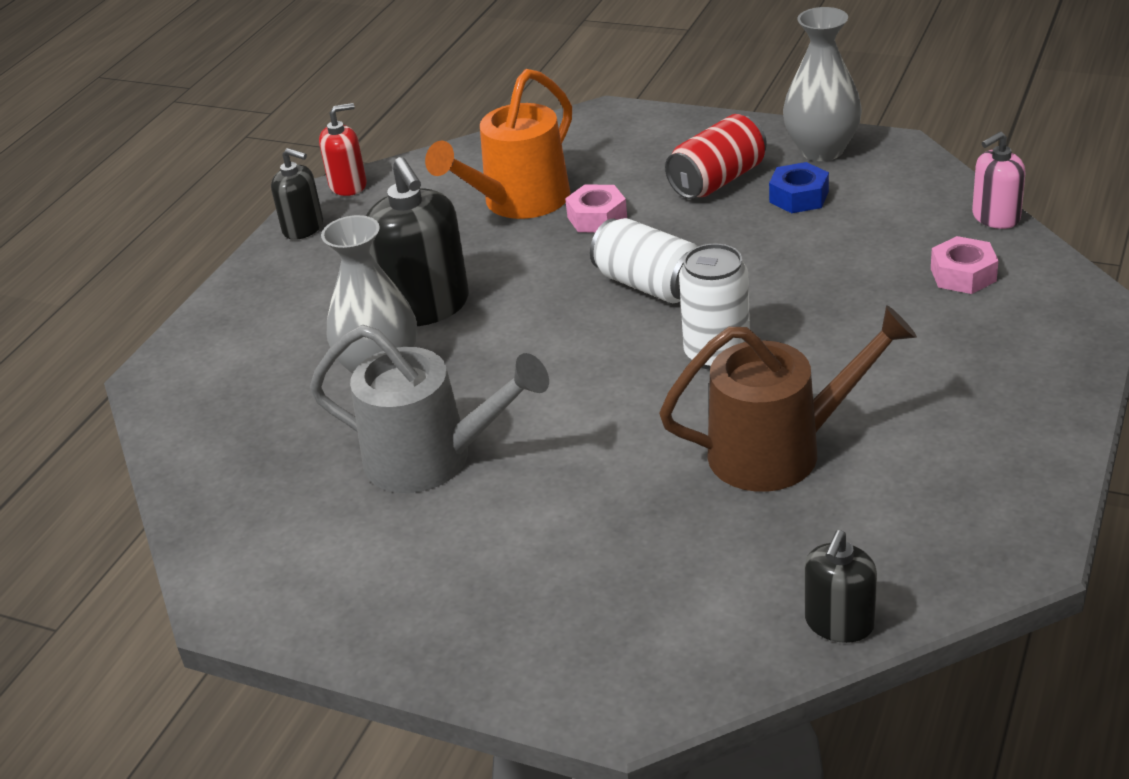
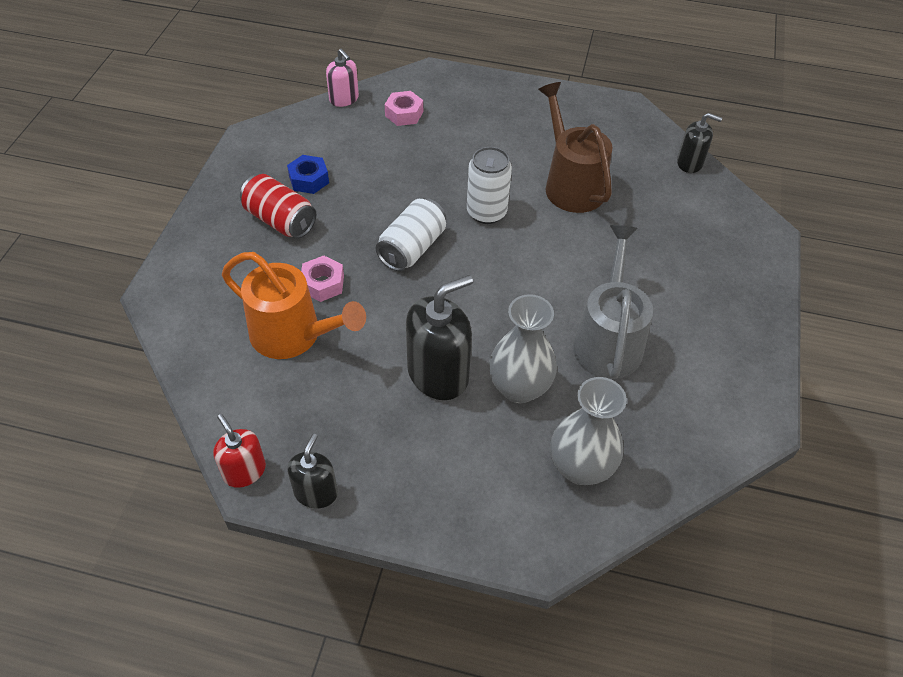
camera: 105 degrees left, 15 degrees up
(821, 150) = (248, 169): grey vase -> grey vase (580, 467)

